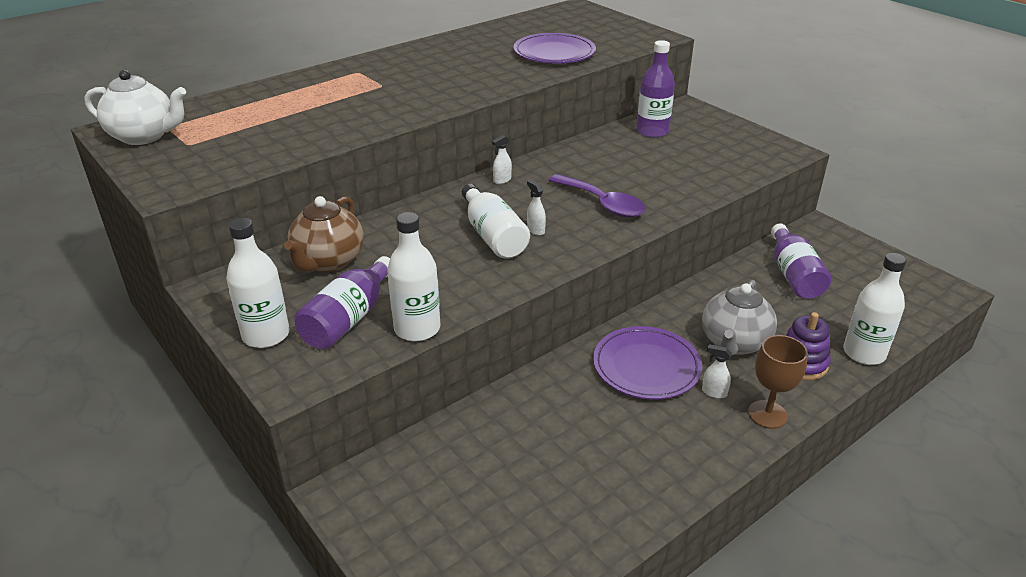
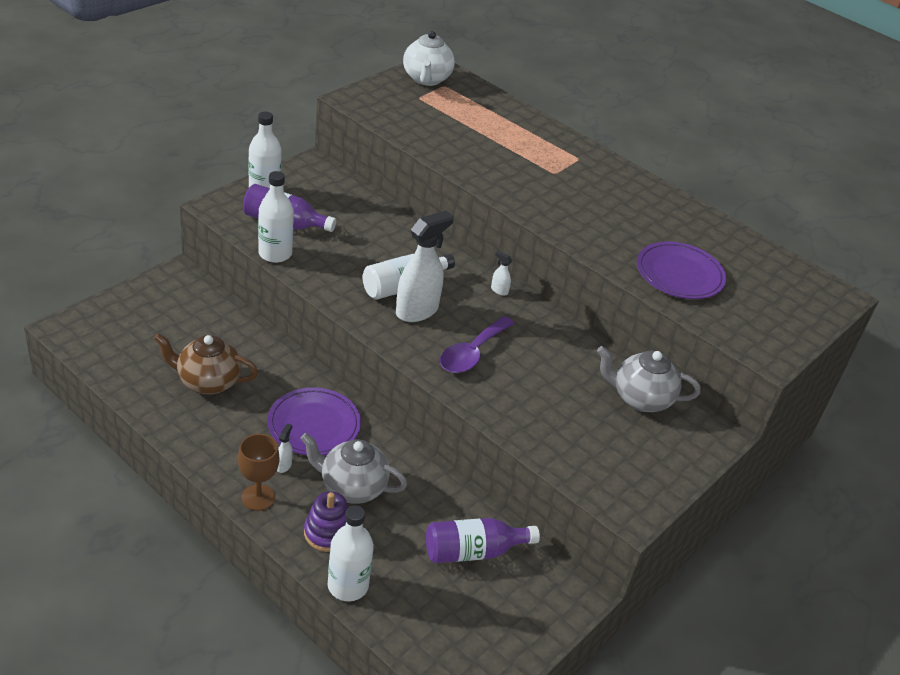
camera: 75 degrees right, 5 degrees up
(328, 261) = (353, 208): brown teapot -> brown teapot (207, 382)
(535, 230) = (417, 310): white spray bottle -> white spray bottle, size x2.42
(652, 131) = (640, 398): purple bottle -> grey teapot

